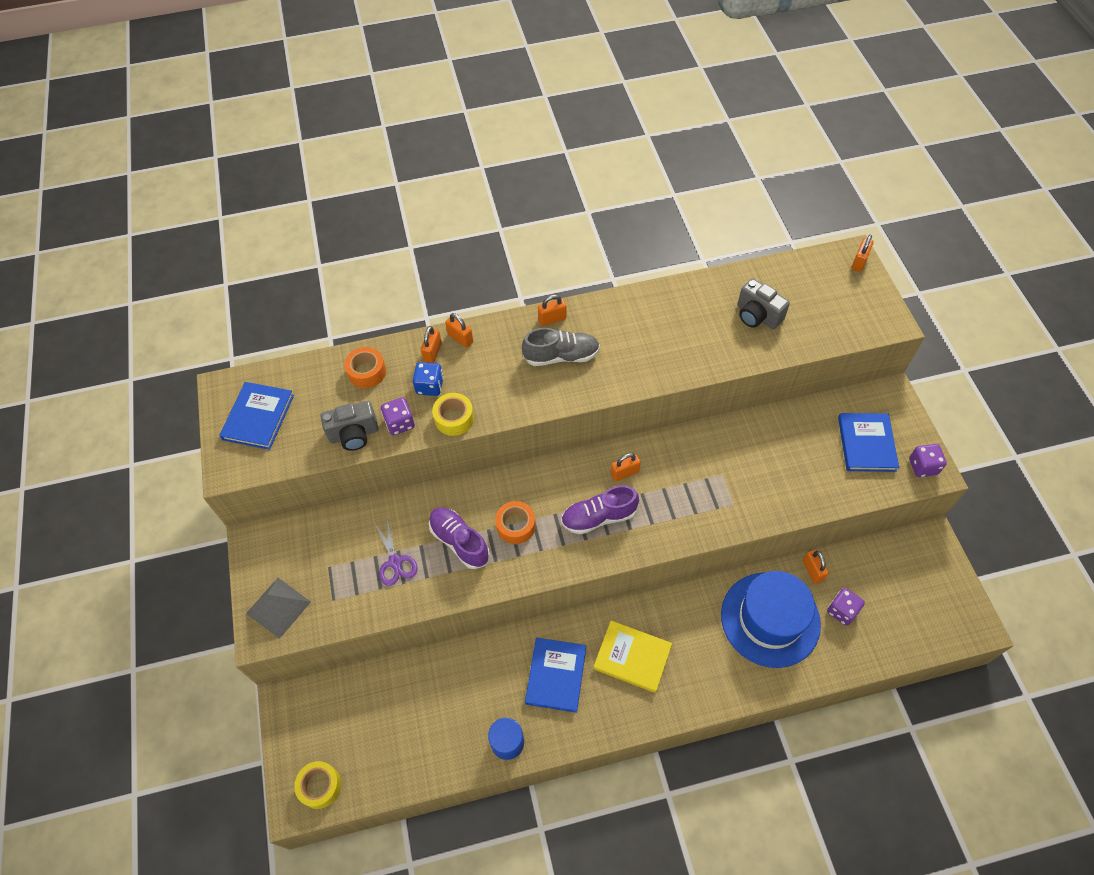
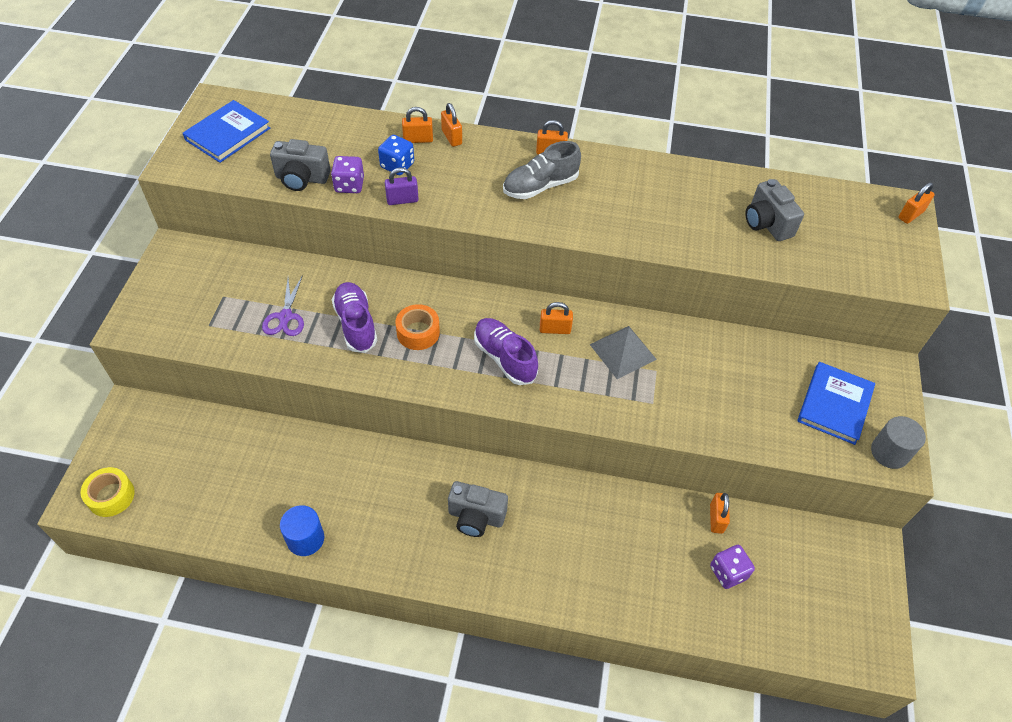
camera: 20 degrees right, 5 degrees down
(278, 607) = (158, 311): grey pyramid -> grey pyramid (623, 351)
(367, 372) = (347, 133): orange tape -> none
(432, 352) = (418, 139): orange padlock -> orange padlock turned 45 degrees clockwise
(454, 418) = (402, 200): yellow tape -> purple padlock
(556, 675) = (389, 499): blue book -> none
(561, 356) = (540, 186): grey shoe -> grey shoe turned 135 degrees clockwise
(599, 517) = (504, 358): purple shoe -> purple shoe turned 45 degrees clockwise
(632, 657) = (476, 517): yellow book -> grey camera
(770, 619) = (643, 545): blue hat -> none
(923, 466) = (889, 452): purple dice -> grey cylinder

